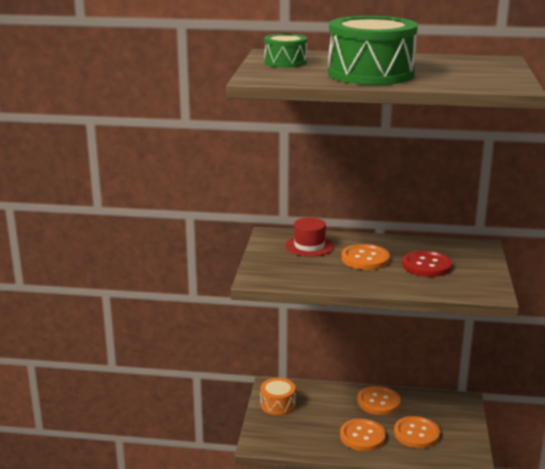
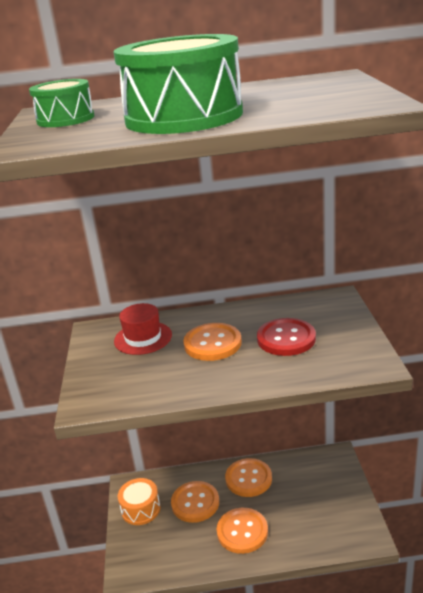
camera: 10 degrees left, 5 degrees up
(416, 434) = (299, 513): orange button -> orange button (195, 503)

